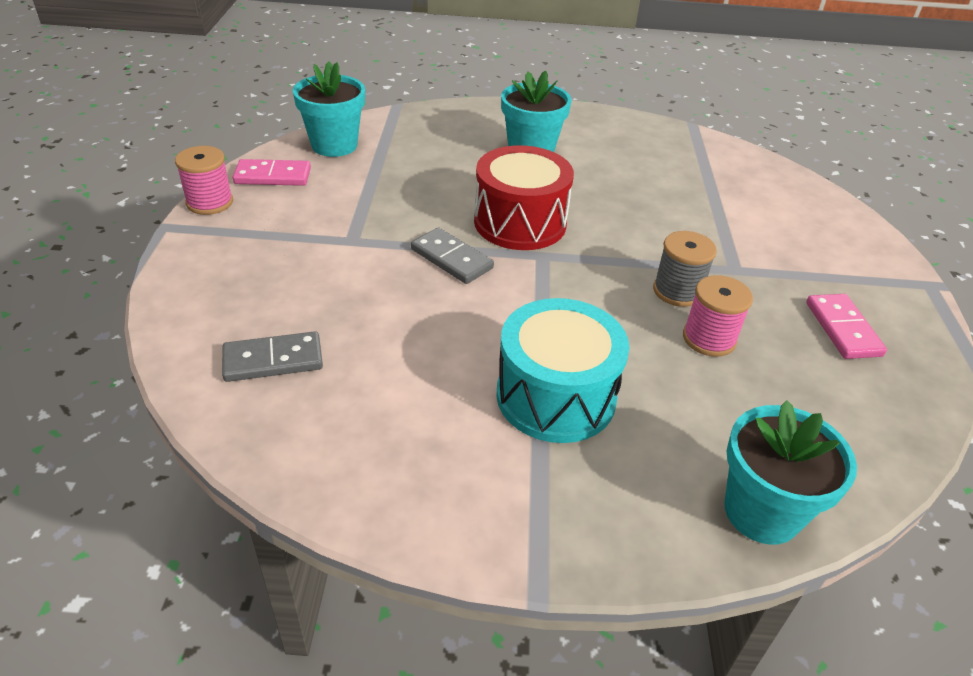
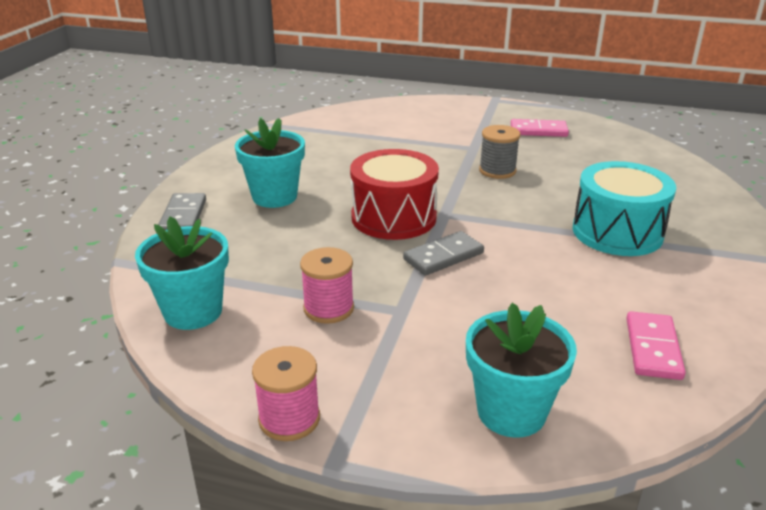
camera: 75 degrees left, 10 degrees down
(273, 176) = (245, 363): pink domino -> pink domino (652, 348)
(273, 360) = (594, 366): grey domino -> grey domino (183, 216)
(709, 338) = (550, 170): pink spool -> pink spool (328, 308)
(761, 512) = (700, 185): turquoise flower pot -> turquoise flower pot (511, 412)

